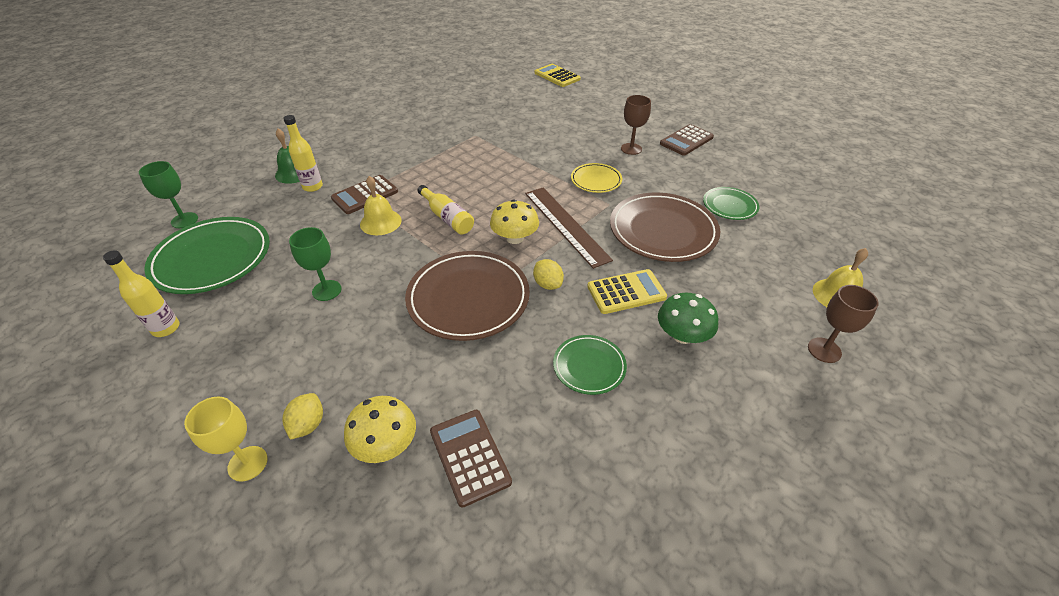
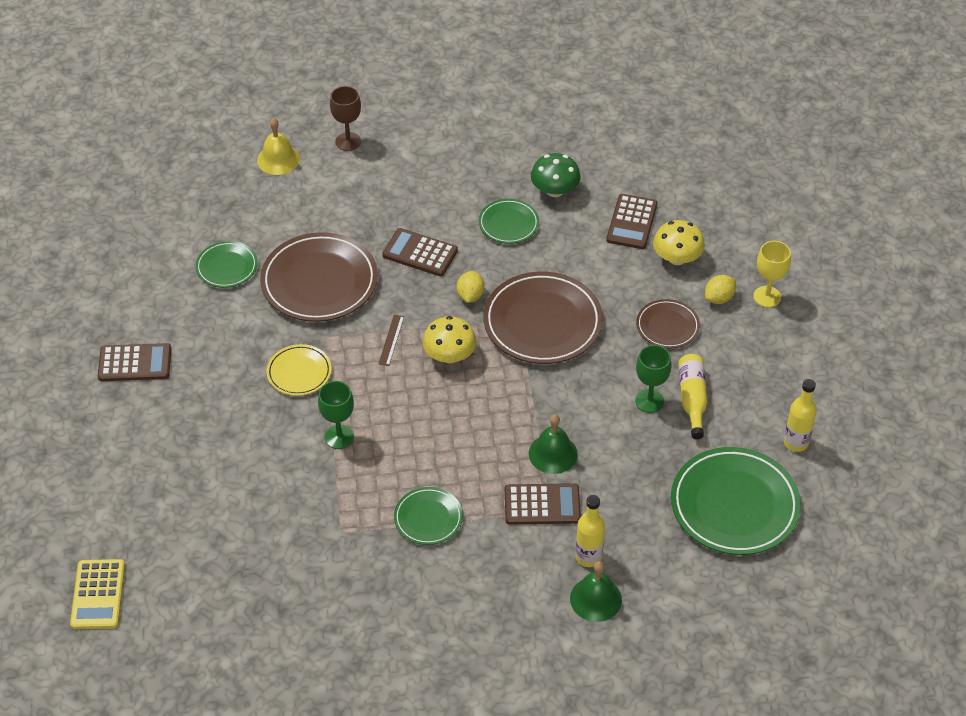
camera: 140 degrees left, 5 degrees up
(184, 220) = (746, 586): green goblet -> green goblet (339, 437)
(349, 361) = (667, 326): none -> brown plate
(380, 222) = (553, 453): yellow bell -> green bell
(432, 159) = (428, 518): none -> green plate
(447, 218) = (487, 418): yellow bottle -> yellow bottle (692, 399)
(566, 225) = (391, 340): brown ruler -> brown ruler, size x0.44
(626, 292) = (420, 253): yellow calculator -> brown calculator
(631, 149) = (206, 390): brown goblet -> none
(682, 335) = (423, 203): green mushroom -> green mushroom (554, 190)

